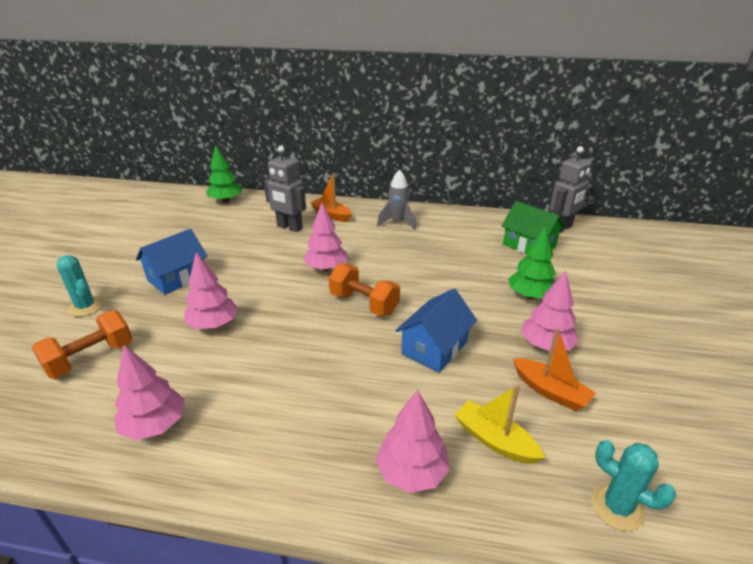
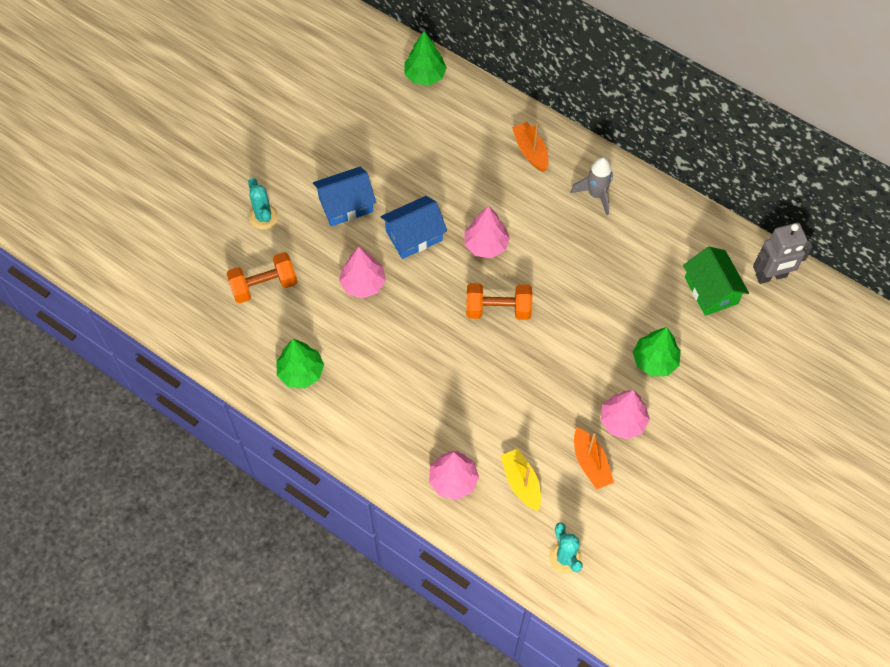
camera: 25 degrees right, 30 degrees up
(154, 425) = (301, 372): pink tree -> green tree
(289, 227) = (476, 159): grey robot -> none
(364, 303) = (498, 309): orange dumbbell -> orange dumbbell turned 60 degrees counterclockwise
(434, 347) = (530, 385): blue house -> blue house (414, 235)

